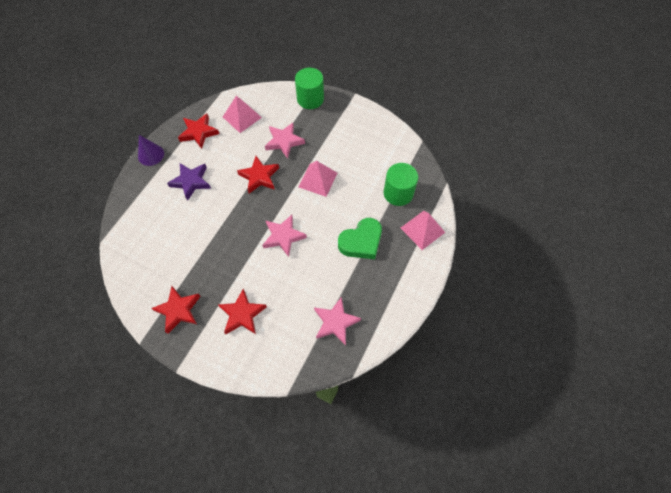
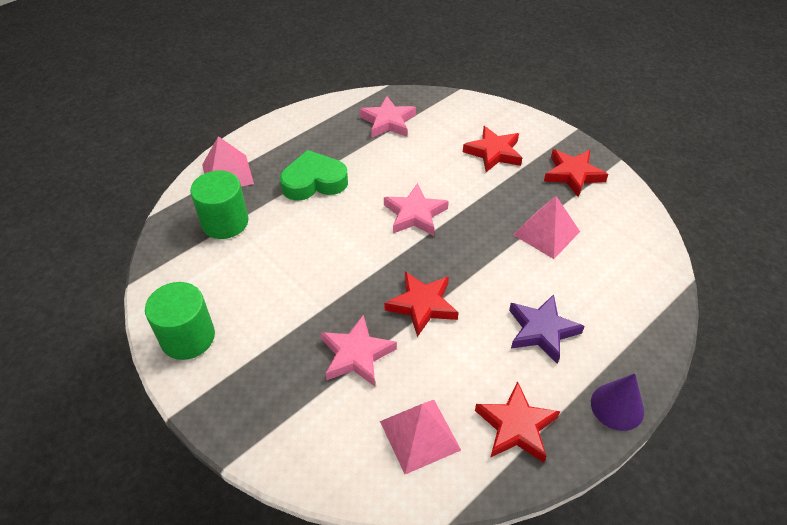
camera: 160 degrees left, 15 degrees down
(310, 99) = (264, 433): green cylinder -> green cylinder (188, 337)
(317, 180) = (330, 273): pink pyramid -> pink pyramid (546, 233)

